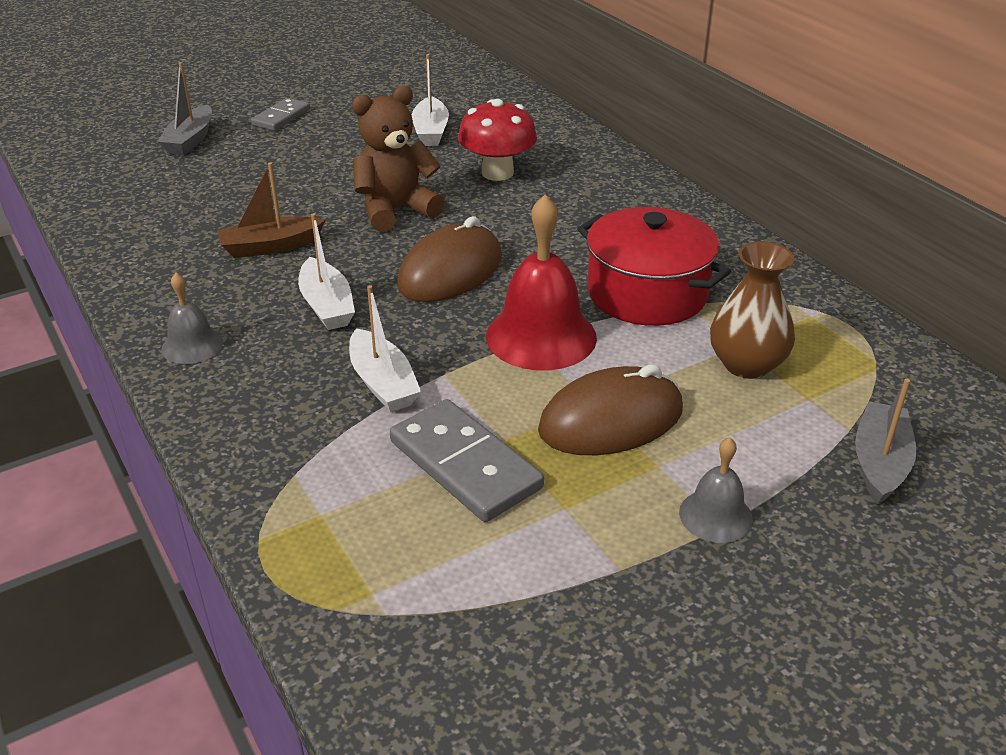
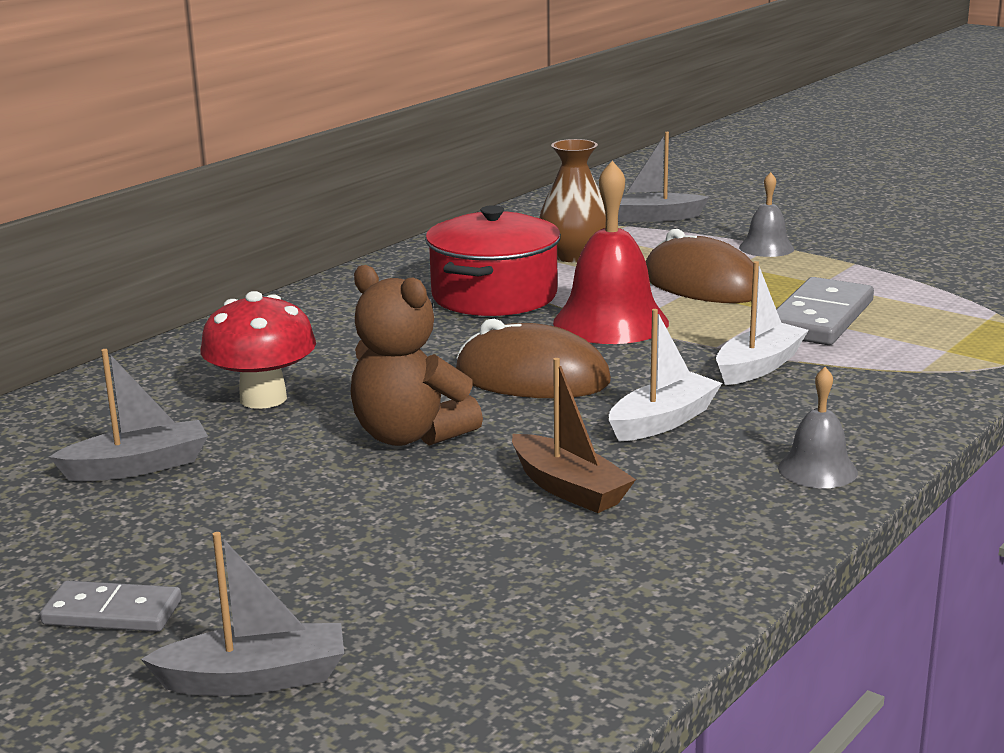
camera: 110 degrees left, 15 degrees down
(431, 131) = (137, 467): white boat -> grey boat

